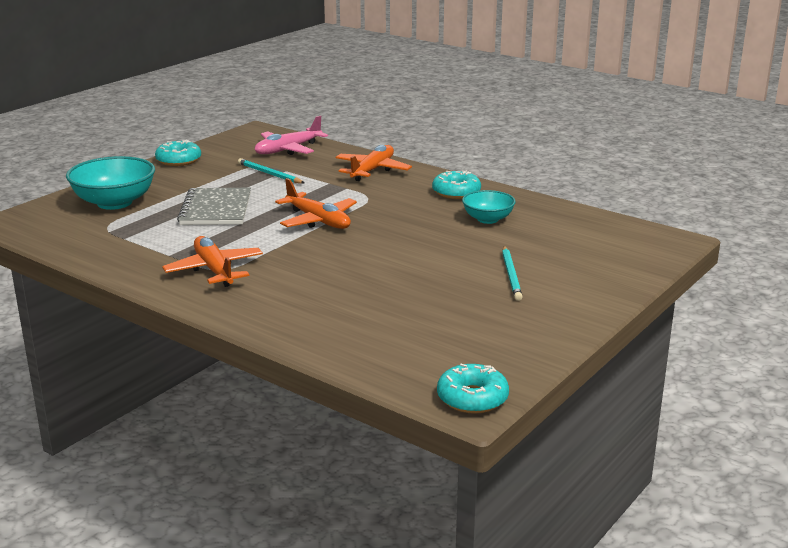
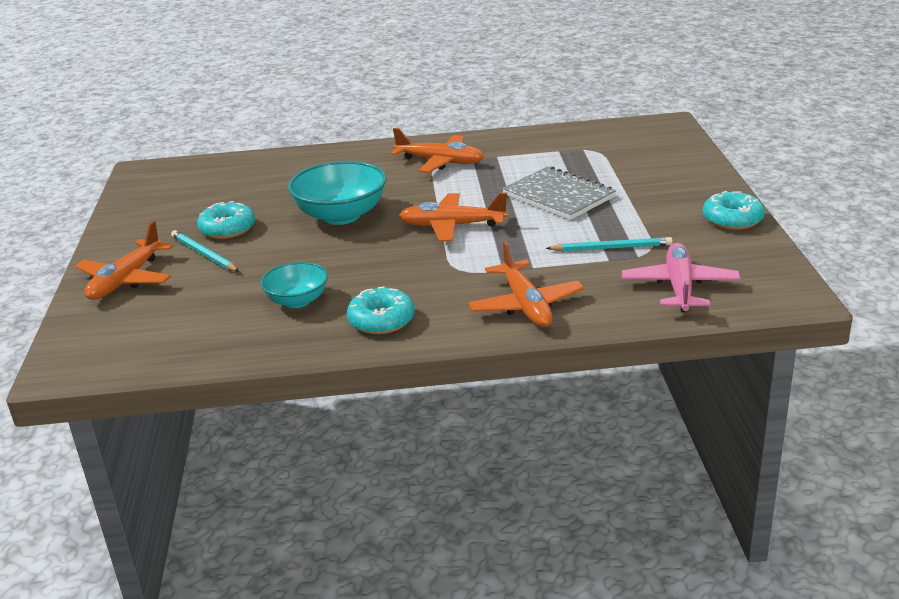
camera: 140 degrees right, 5 degrees up
(114, 203) = (648, 164): turquoise bowl -> turquoise bowl (341, 215)
(472, 398) = (144, 173): turquoise donut -> turquoise donut (227, 229)
(590, 280) = (126, 280): none -> orange plane

